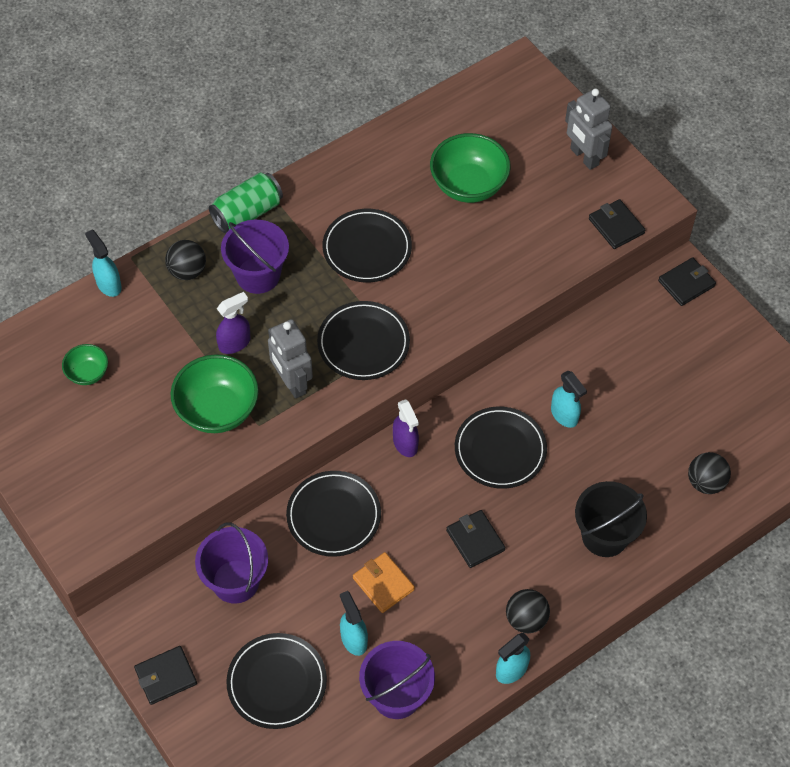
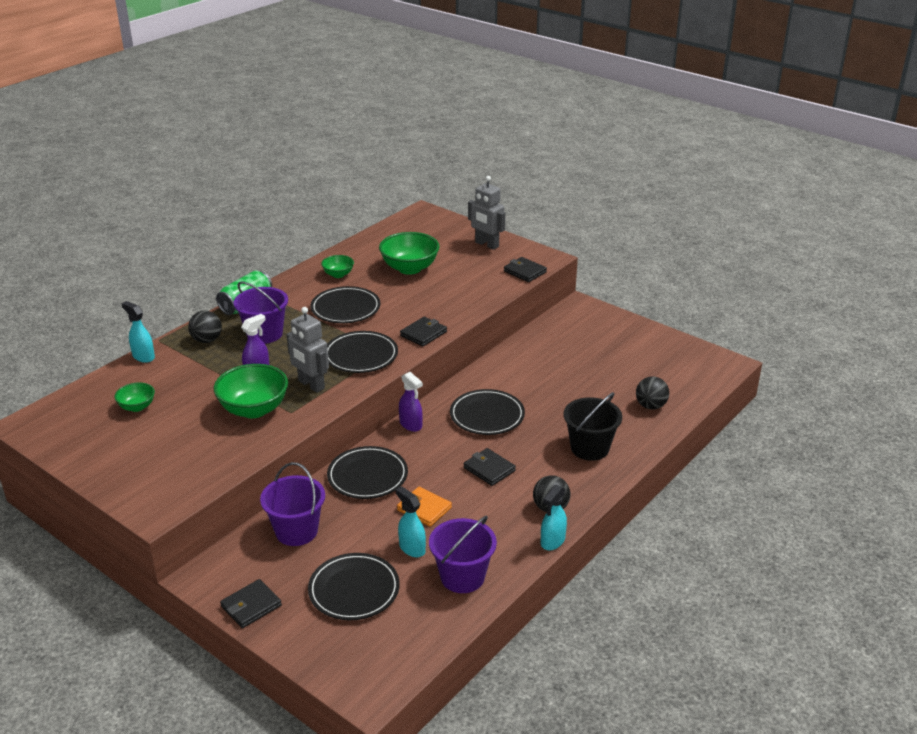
camera: 15 degrees left, 25 degrees down
(374, 178) = (338, 274): none -> green bowl
(564, 415) = (528, 389): turquoise spray bottle -> none
(686, 283) = (584, 310): black wallet -> black wallet (423, 334)

